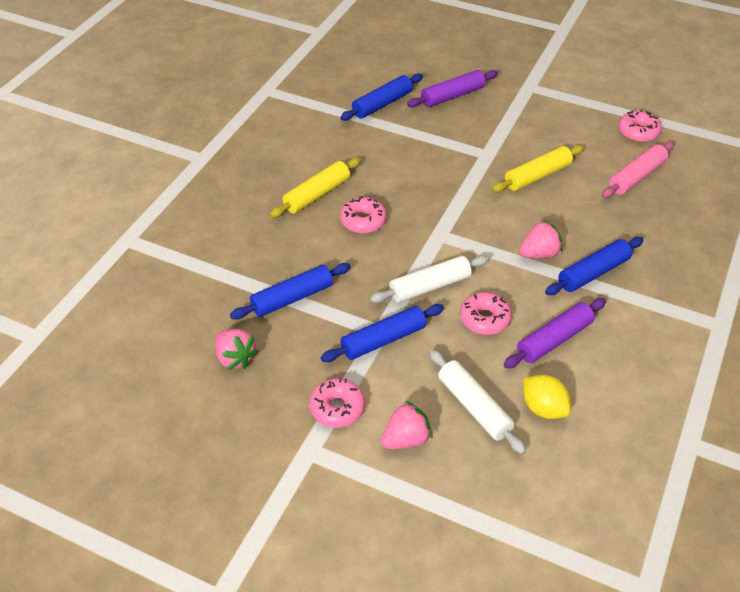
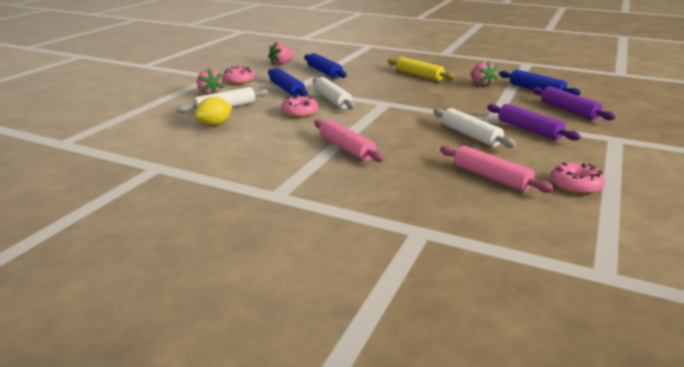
camera: 90 degrees right, 20 degrees down
(363, 221) = (395, 85): pink donut -> none
(537, 176) = (470, 135): yellow rolling pin -> white rolling pin
(539, 254) = (368, 131): pink strawberry -> pink strawberry (481, 84)
(554, 340) = (275, 131): purple rolling pin -> purple rolling pin (529, 130)
(593, 273) = (346, 148): blue rolling pin -> pink rolling pin

